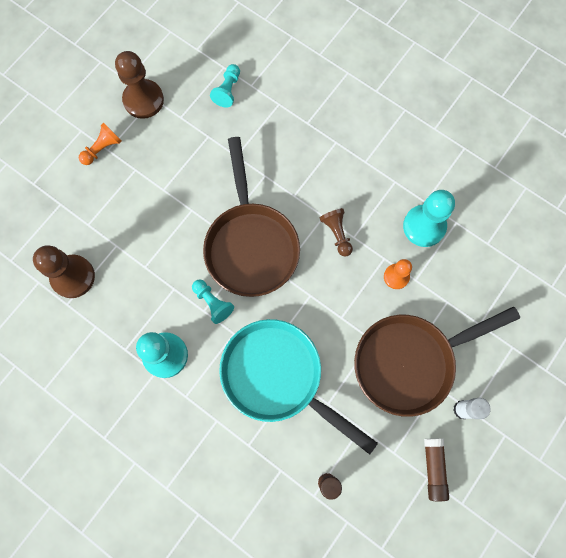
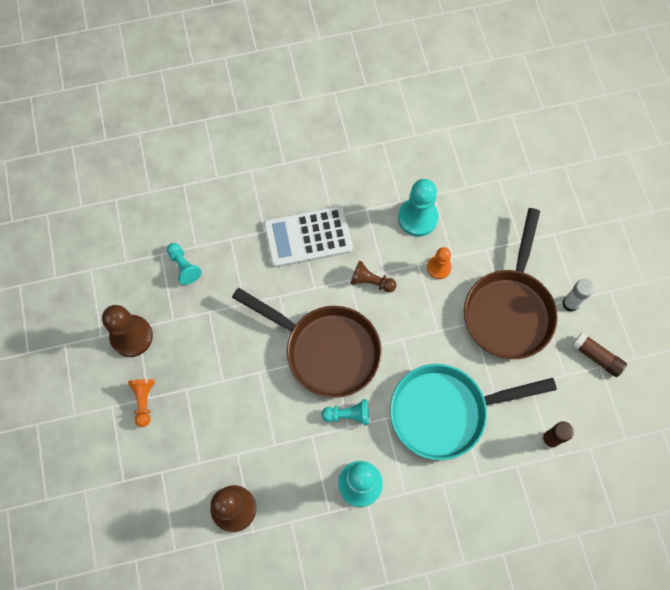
camera: 50 degrees left, 5 degrees down
(331, 157) = (308, 237): none -> white calculator

